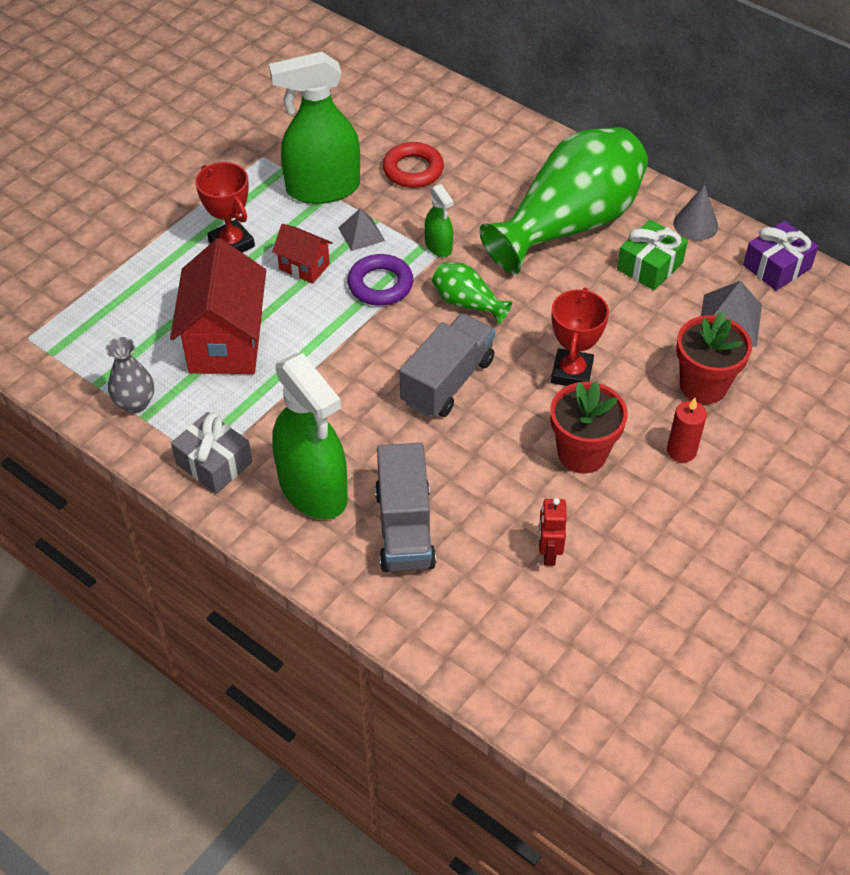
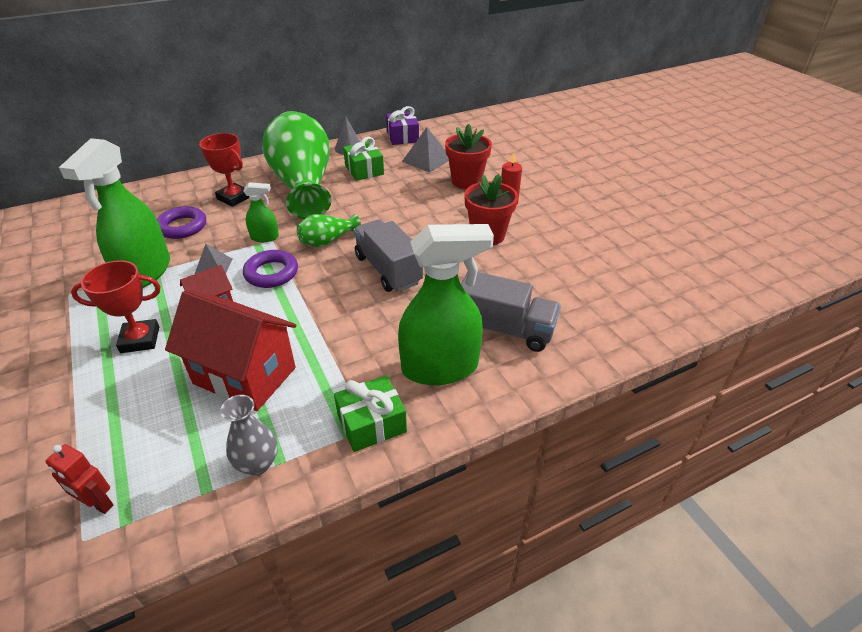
camera: 65 degrees left, 10 degrees down
(214, 463) = (371, 423): grey gift -> green gift
(413, 170) = (182, 227): red ring -> purple ring
(548, 553) = (559, 272): red robot -> red robot (98, 503)
(572, 373) = (421, 220): red trophy -> red trophy (234, 198)

